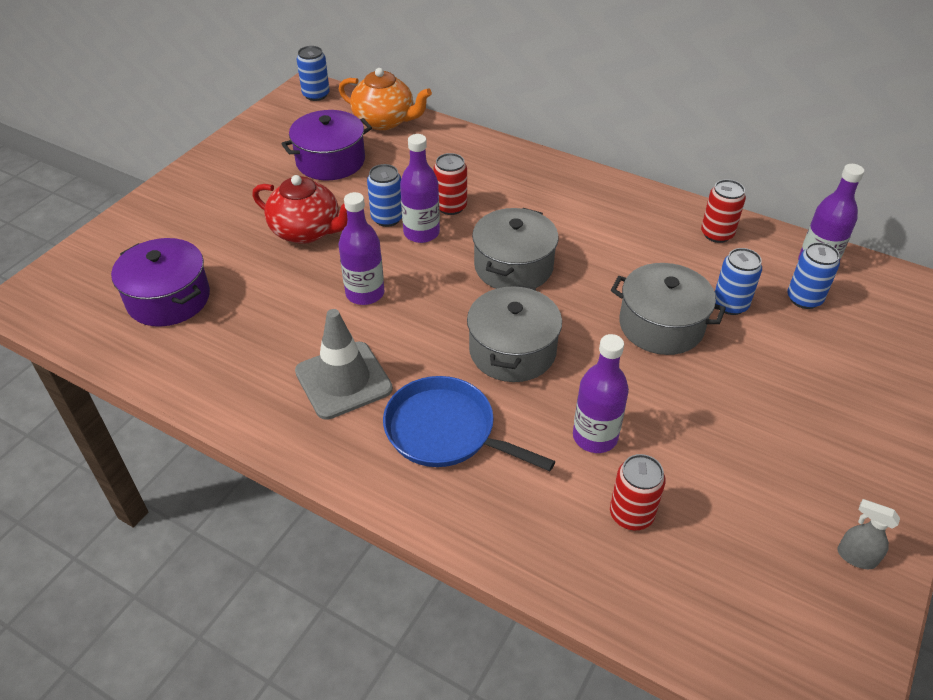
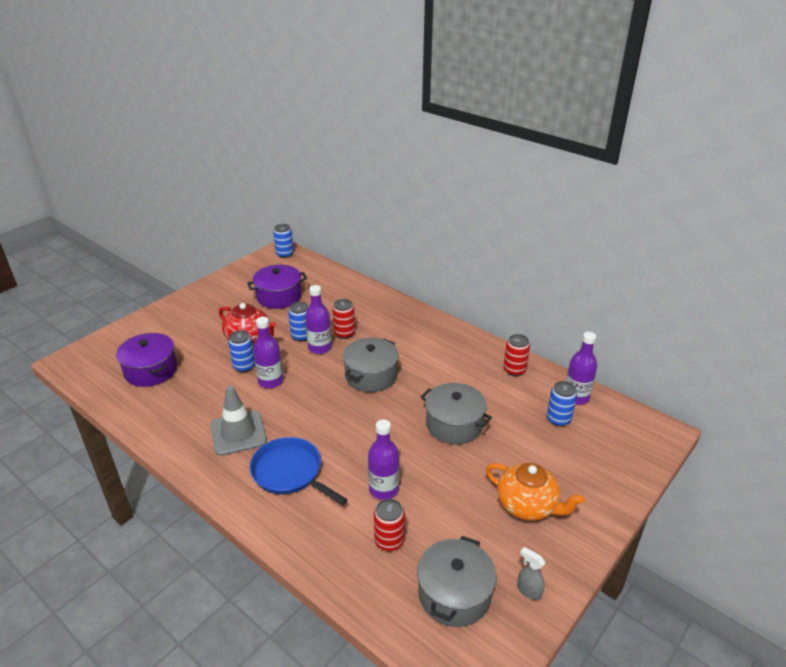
camera: 10 degrees right, 10 degrees down
(385, 121) = (322, 275): orange teapot -> orange teapot (527, 505)
(512, 351) = (350, 428): grey pot -> grey pot (454, 594)
(730, 305) = (506, 417): blue can -> blue can (244, 366)

